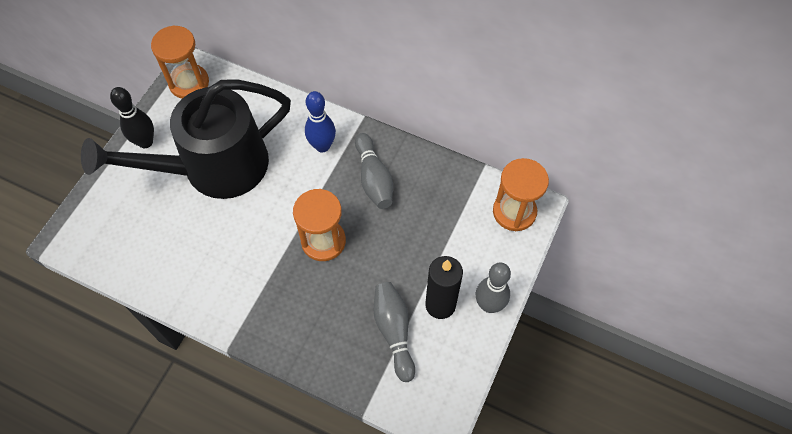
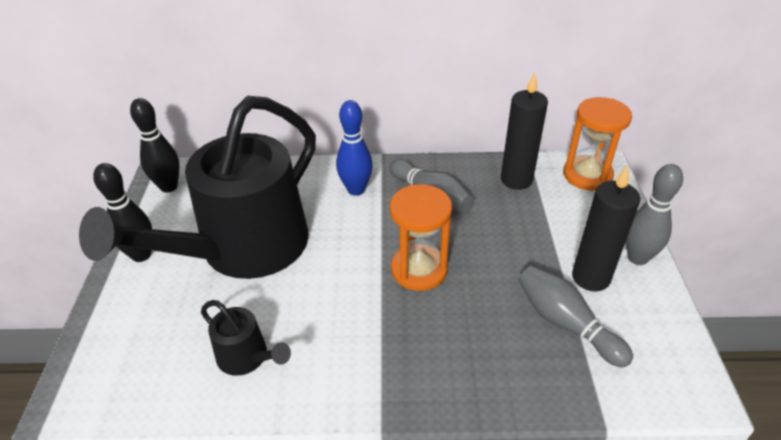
camera: 25 degrees left, 20 degrees down
(176, 258) = (247, 357): none -> black watering can
(189, 83) = (169, 187): orange hourglass -> black bowling pin
(453, 191) = (516, 180): none -> black candle

